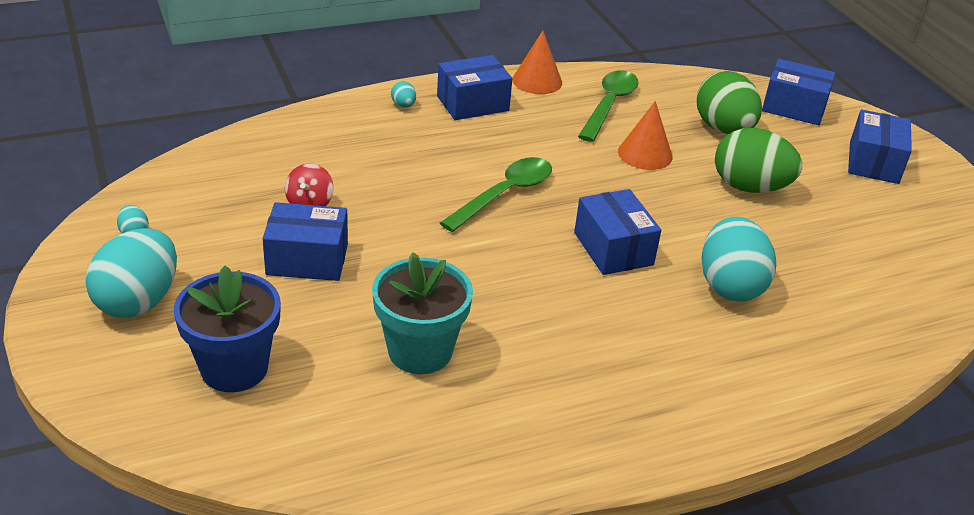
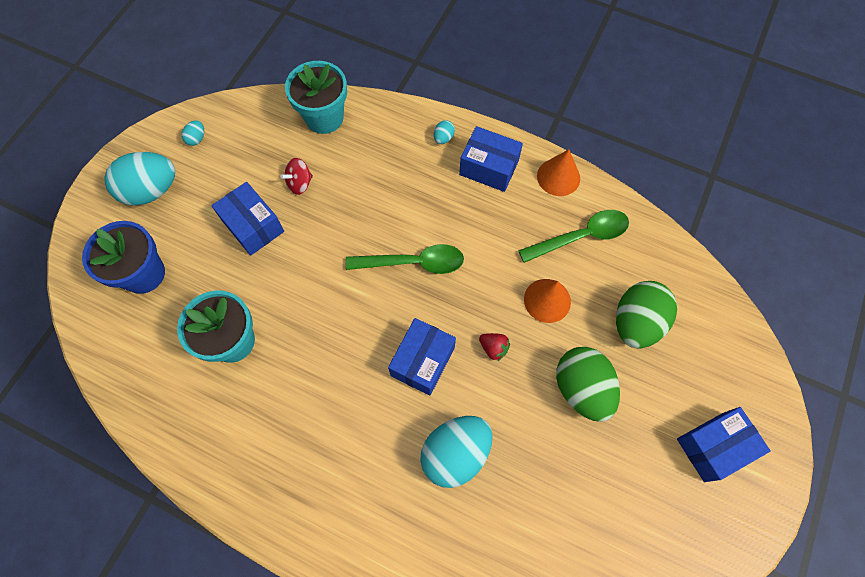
camera: 50 degrees right, 30 degrees up
(263, 148) = (324, 118): none -> turquoise flower pot
(653, 205) = (493, 348): none -> red strawberry
(794, 107) = (725, 345): blue box -> none

